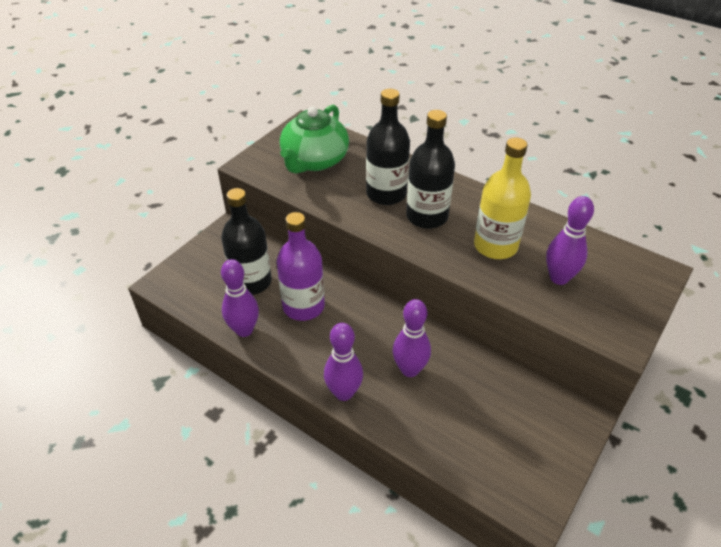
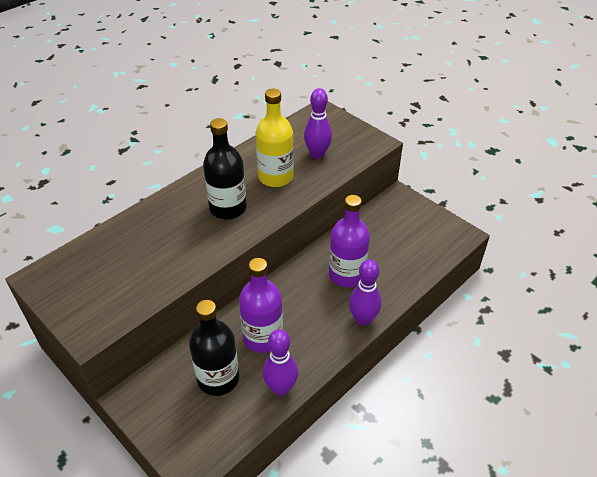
camera: 80 degrees left, 0 degrees up
(314, 161) = (111, 275): green teapot -> none
(386, 194) = (187, 229): black bottle -> none
(409, 369) = (346, 274): purple bowling pin -> purple bottle

